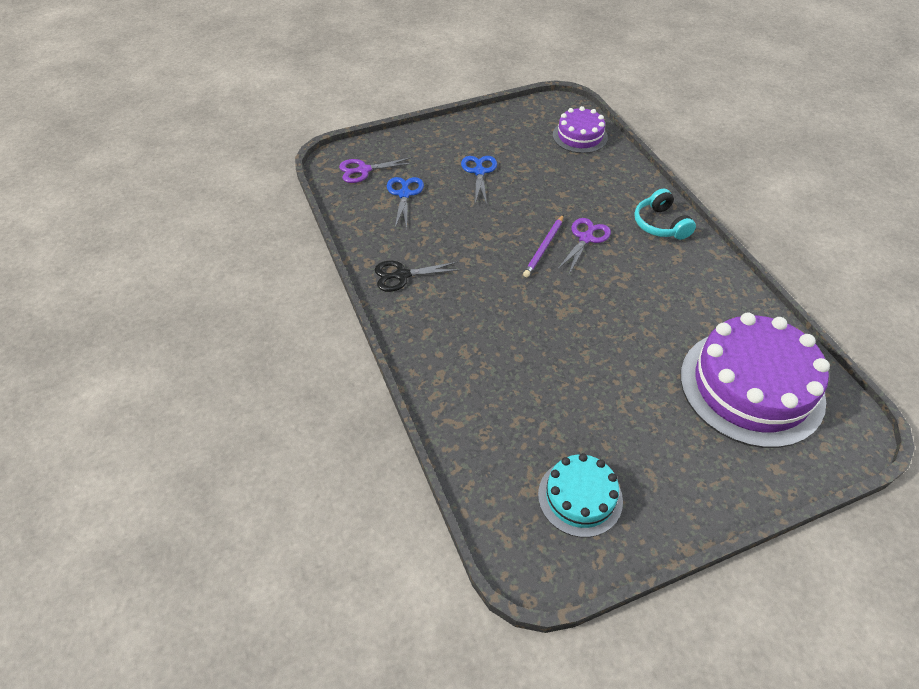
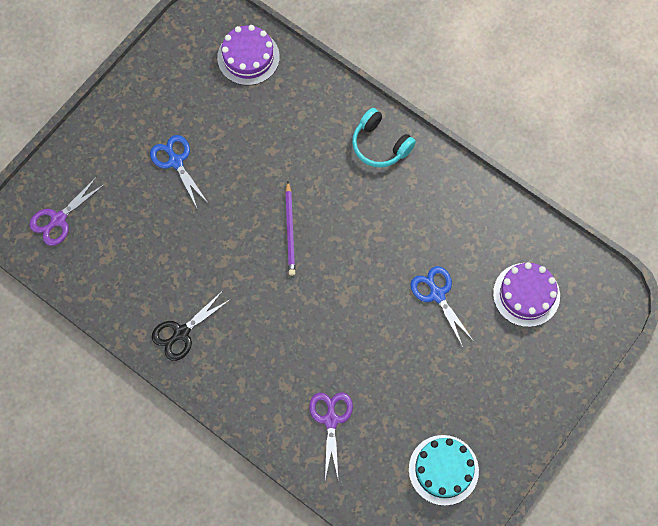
camera: 30 degrees left, 20 degrees up
(404, 194) = (120, 231): blue scissors -> blue scissors (437, 295)
(586, 238) = (322, 199): purple scissors -> purple scissors (331, 420)
(751, 387) = (526, 294): purple cake -> purple cake, size x0.54

